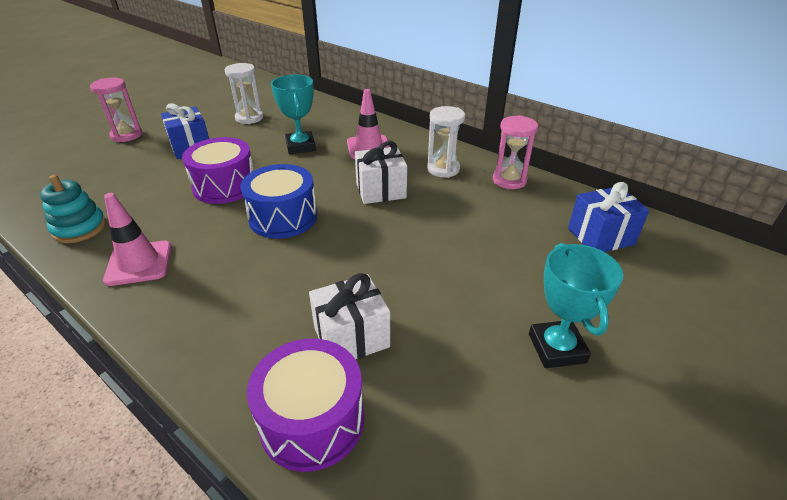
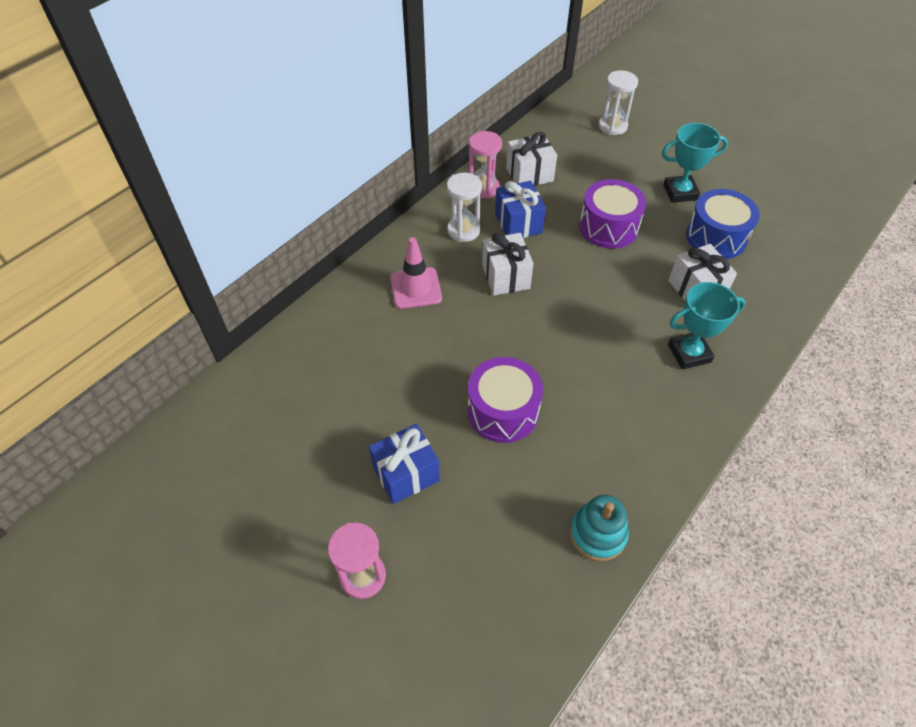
camera: 90 degrees left, 15 degrees up
(139, 263) = (644, 451): pink traffic cone -> none
(249, 118) = (320, 422): white hourglass -> white hourglass (612, 126)
(283, 217) = (558, 348): blue drum -> blue drum (716, 237)
(300, 146) = (410, 352): turquoise trophy -> turquoise trophy (689, 353)
(312, 420) = (766, 304): purple drum -> purple drum (608, 227)
(543, 210) = (529, 175): none -> white gift
(600, 236) = (562, 151): blue gift -> blue gift (518, 223)

